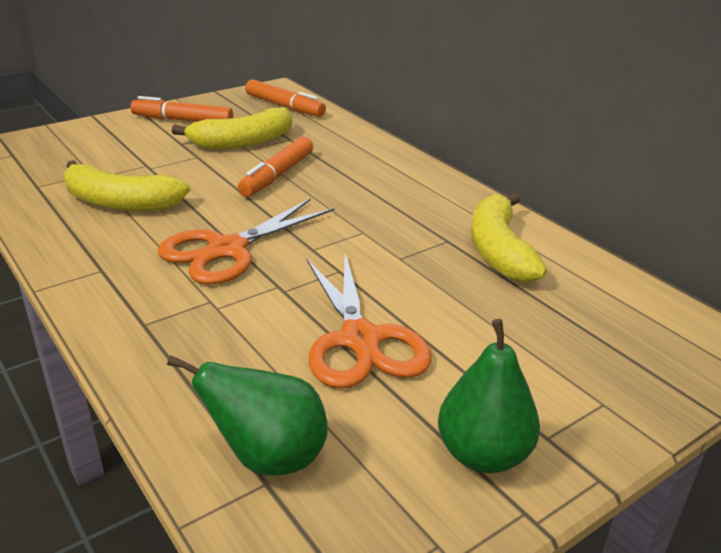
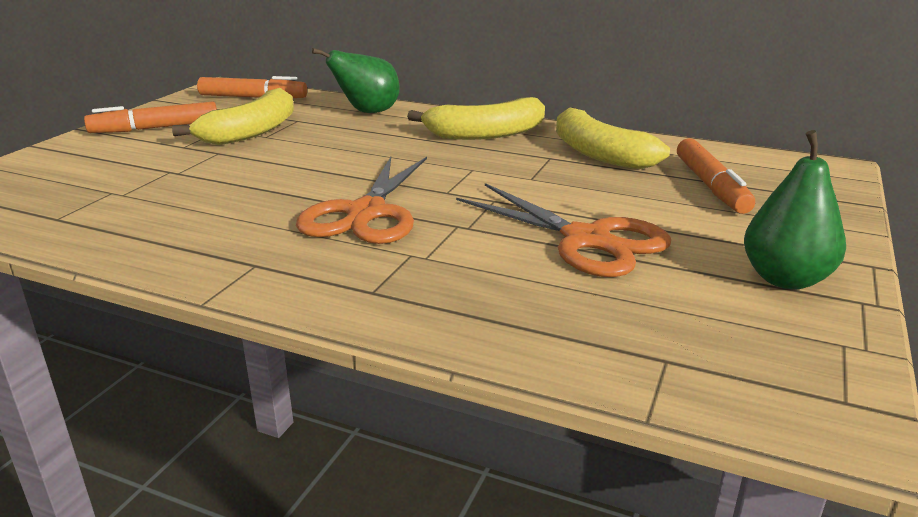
camera: 30 degrees left, 5 degrees down
(120, 202) = (188, 207): yellow banana -> yellow banana (485, 134)
(268, 457) = (641, 342): green pear -> green pear (367, 112)
(277, 175) = (328, 148): orange marker -> orange marker (711, 186)

